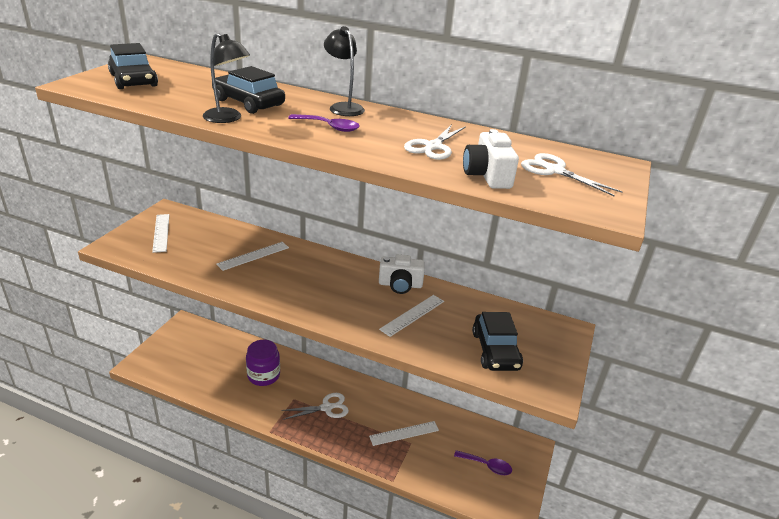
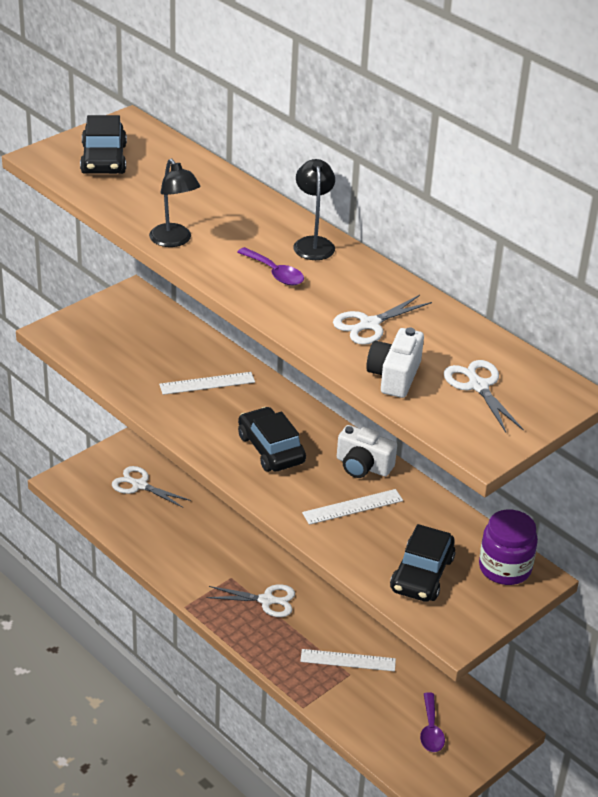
camera: 25 degrees right, 5 degrees up
(161, 232) = (114, 326): white ruler -> none
(198, 352) = (139, 485): none -> white scissors
(248, 103) = (210, 218): black car -> black car (271, 449)
(263, 375) = (207, 537): purple jar -> purple jar (504, 568)
(486, 465) = (431, 730): purple spoon -> purple spoon turned 45 degrees clockwise

